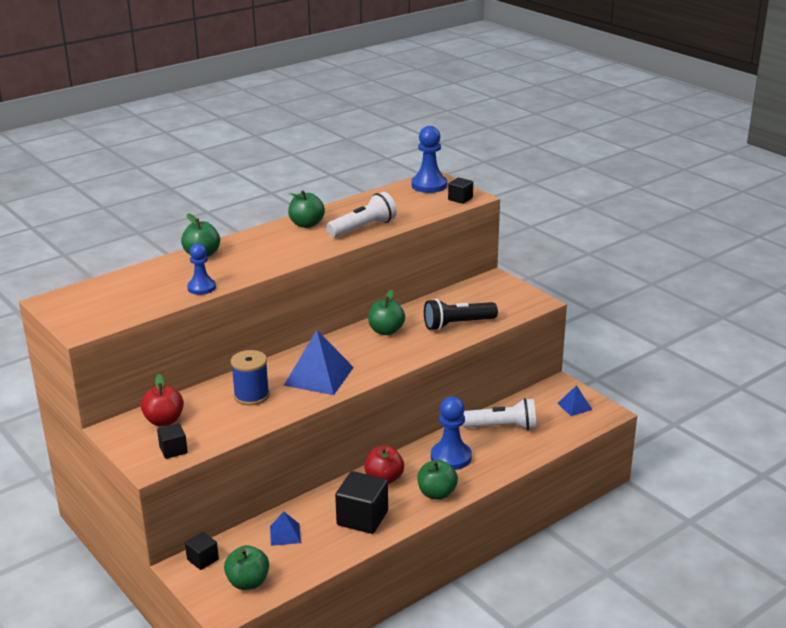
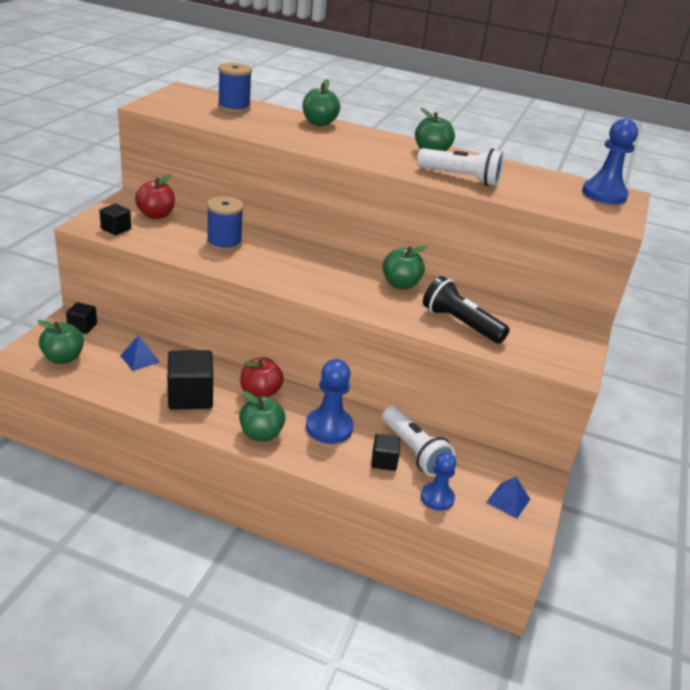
camera: 55 degrees right, 5 degrees up
(126, 286) = (234, 107): none -> blue spool
(201, 288) = (260, 132): blue pawn -> blue pawn (437, 498)
(318, 376) = (285, 267): blue pyramid -> none
(460, 199) = (601, 216): black cube -> black cube (384, 461)

